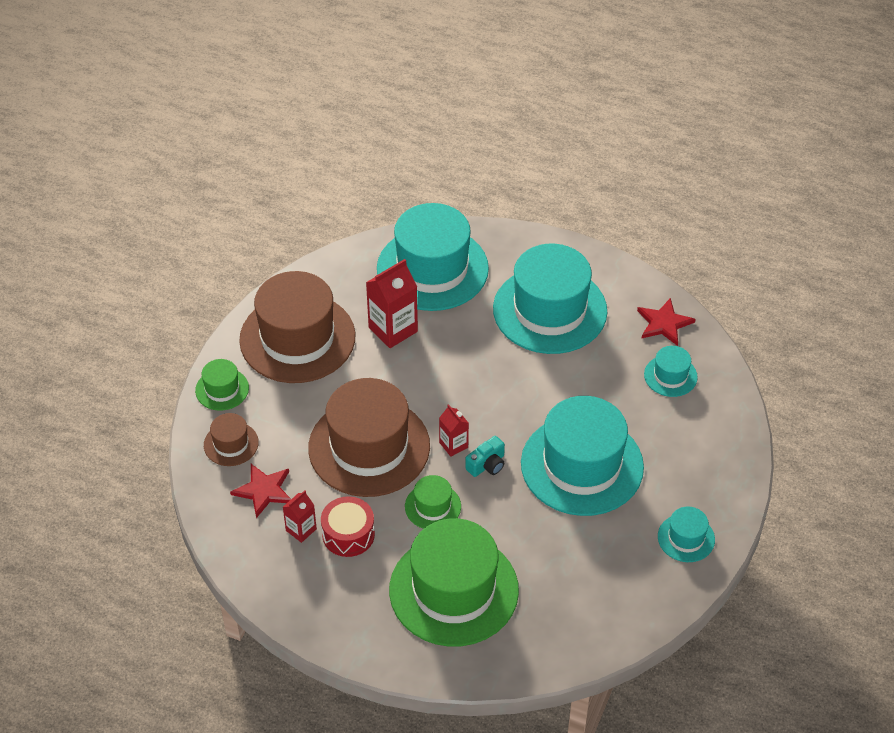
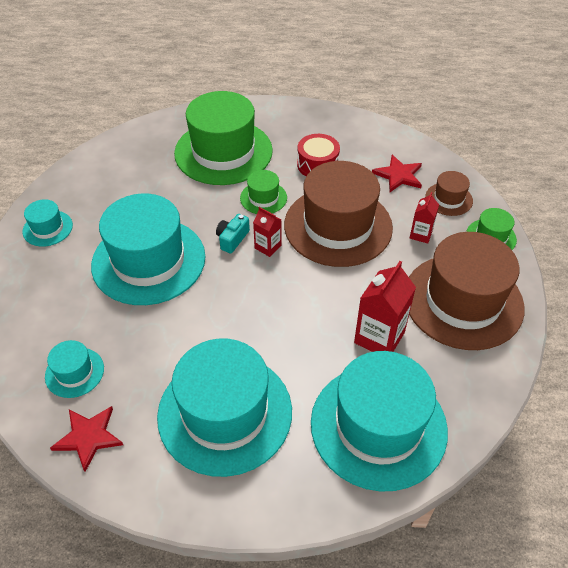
camera: 160 degrees right, 0 degrees up
(301, 530) = (353, 159): red carton -> red carton (421, 234)

